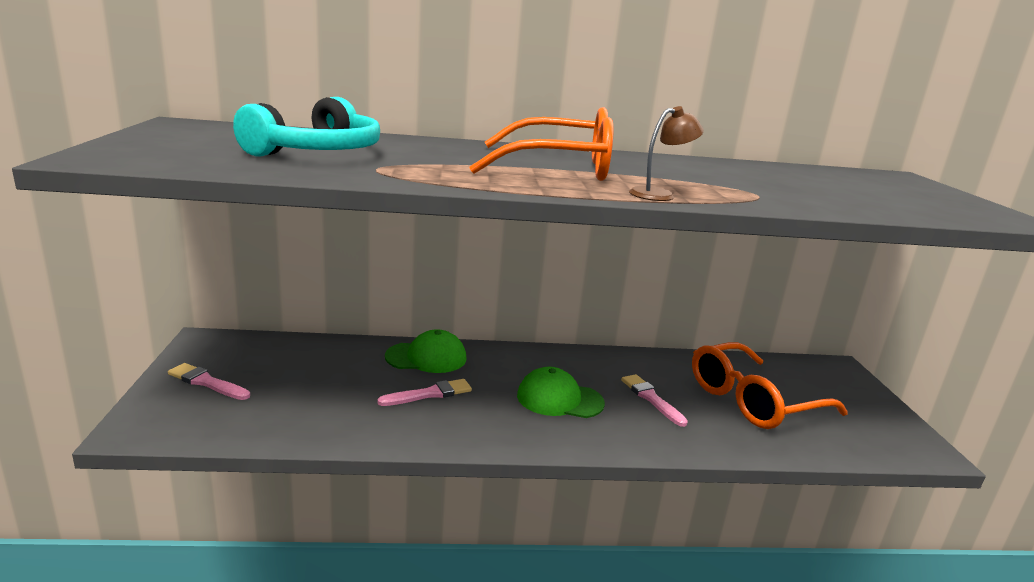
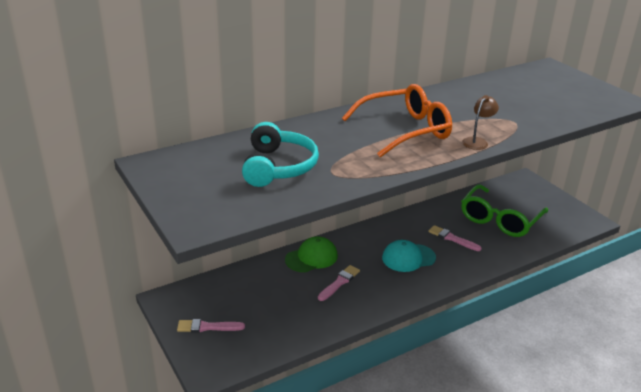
camera: 25 degrees left, 10 degrees up
(559, 399) = (408, 258): green cap -> turquoise cap
(753, 400) = (500, 219): orange glasses -> green glasses

